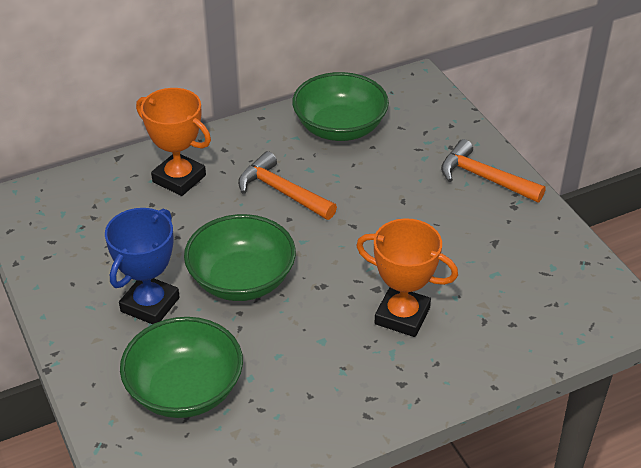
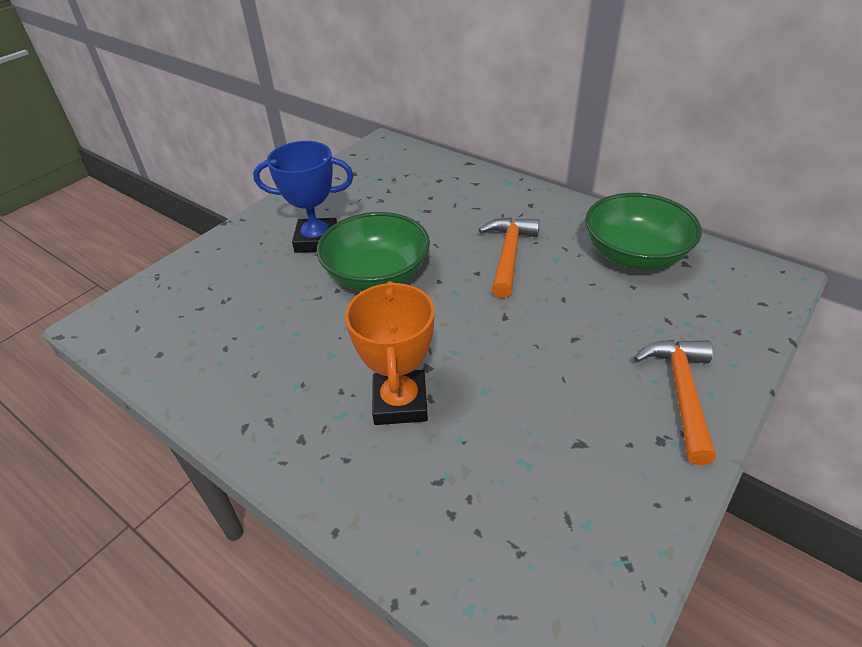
camera: 65 degrees right, 0 degrees up
(179, 178) = (472, 197): orange trophy -> none
(185, 390) = (230, 295): green bowl -> none

